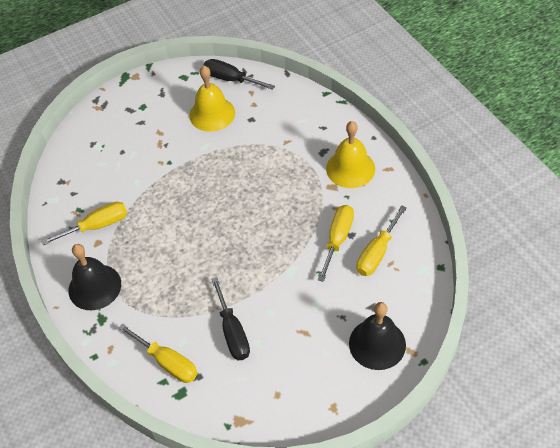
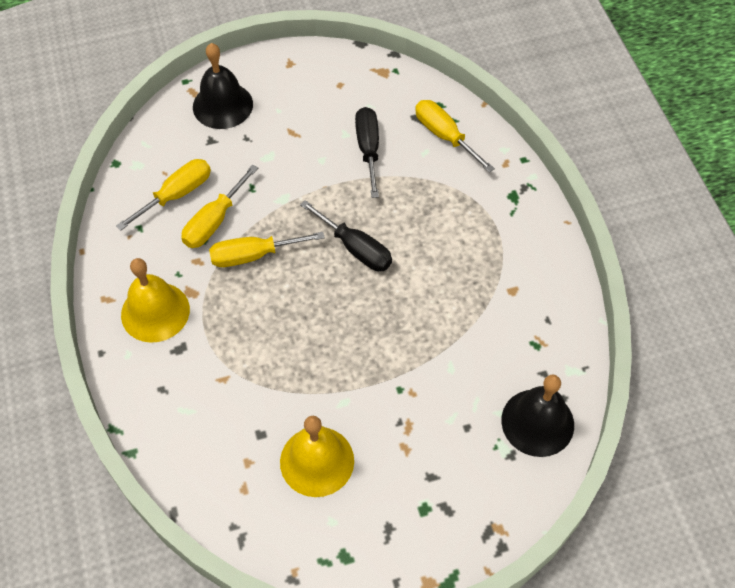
camera: 170 degrees left, 5 degrees up
(94, 287) = (519, 234): black bell -> black bell (537, 422)
(97, 226) = (512, 313): yellow screwdriver -> yellow screwdriver (253, 255)
(231, 79) = (268, 526): black screwdriver -> black screwdriver (355, 248)

